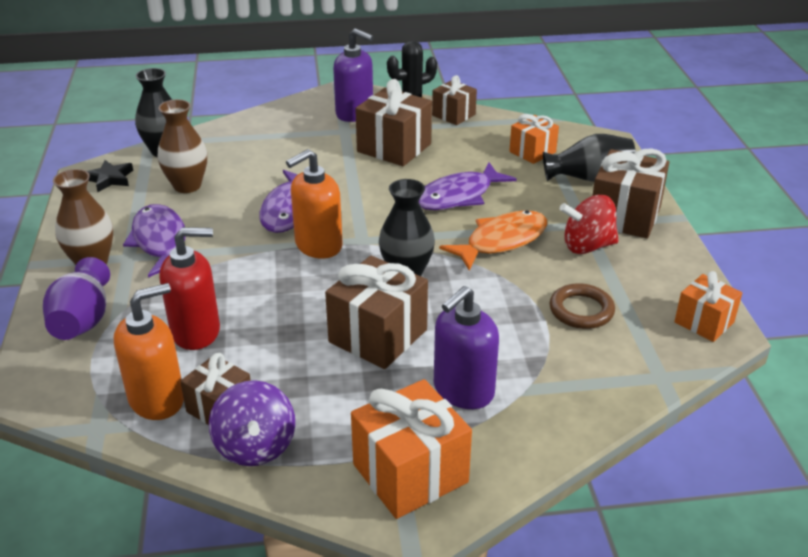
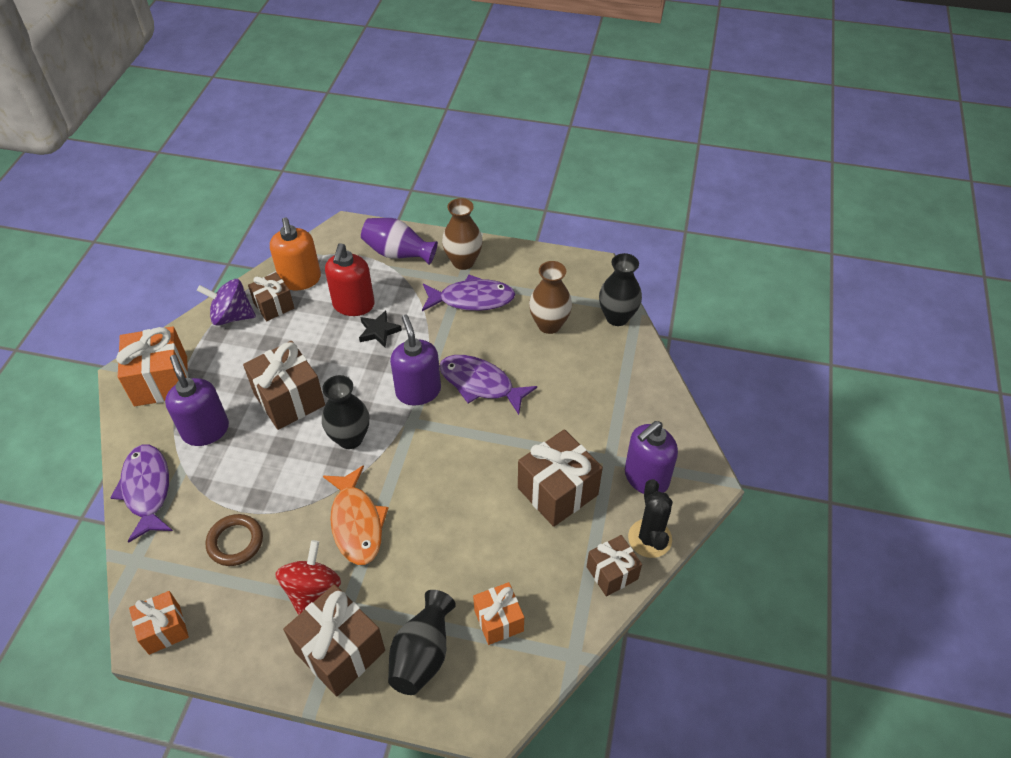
camera: 110 degrees right, 15 degrees up
(110, 179) = (581, 279): black star -> black star (378, 331)
(318, 246) = (418, 391): orange soap dispenser -> purple soap dispenser
(458, 196) = (444, 516): purple fish -> purple fish (147, 490)

